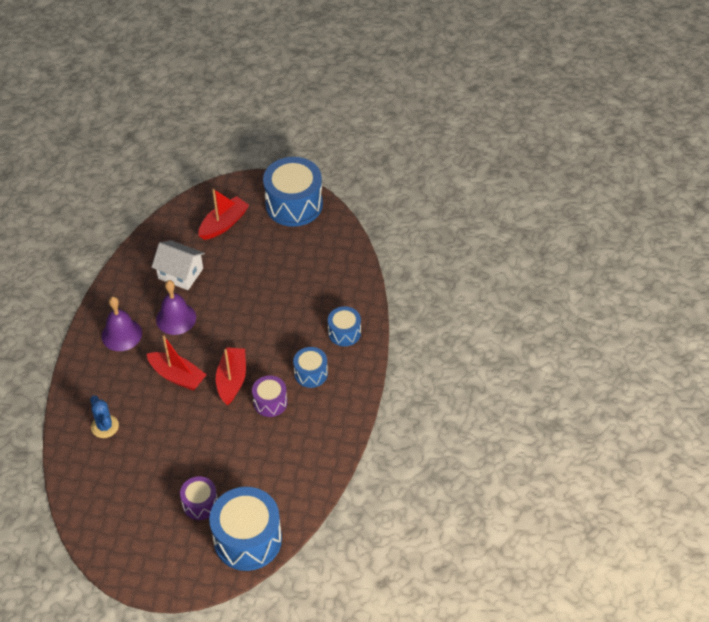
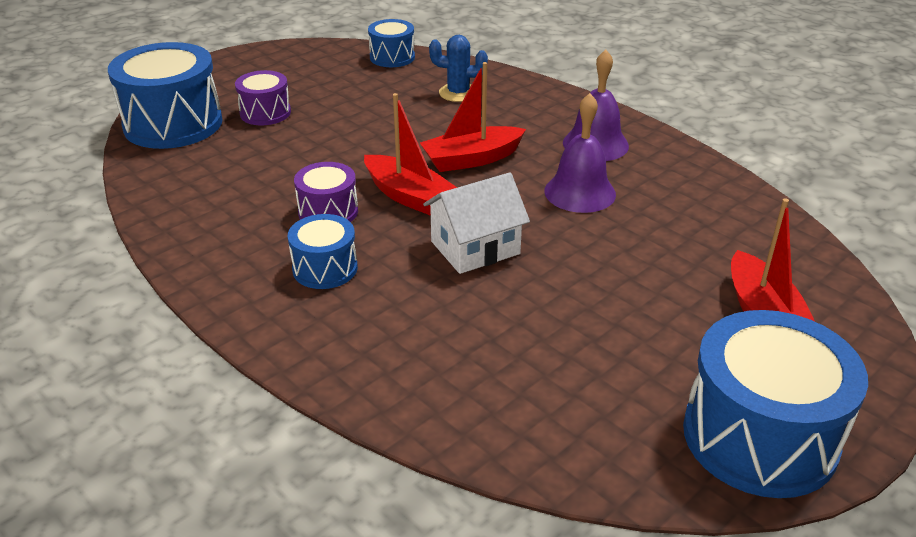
camera: 125 degrees right, 15 degrees down
(180, 273) = (673, 227): white house -> white house (475, 247)
(344, 333) = (355, 342): blue drum -> blue drum (392, 57)

